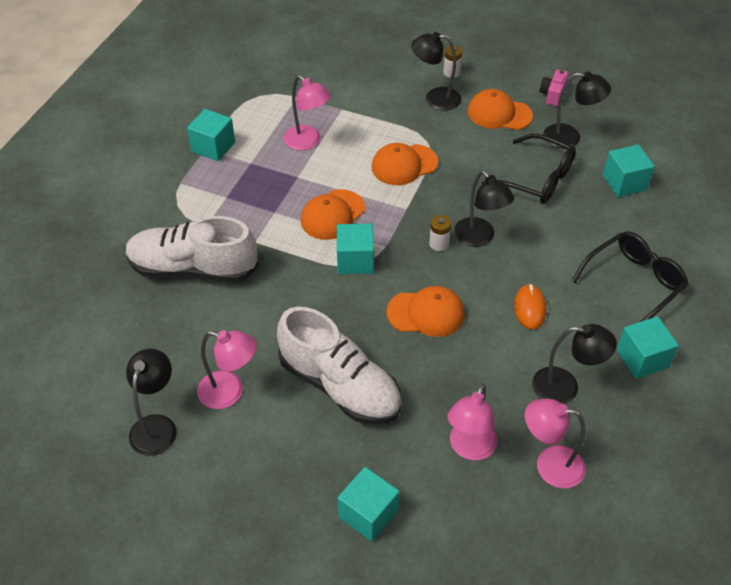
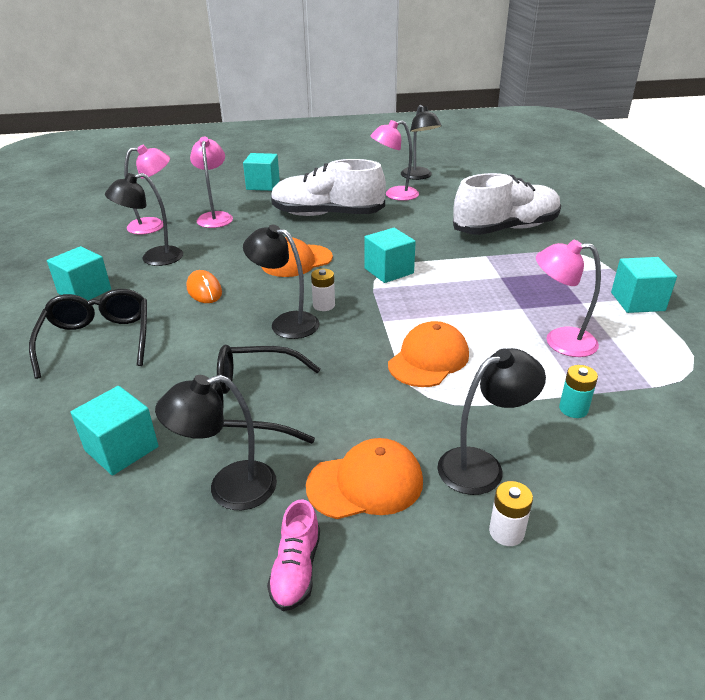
camera: 150 degrees right, 15 degrees down
(332, 215) = (447, 292): orange cap -> none
(356, 103) = (573, 409): none -> turquoise battery
(552, 95) = (296, 569): pink camera -> pink shoe
(633, 283) = (98, 340): black glasses -> black glasses turned 150 degrees clockwise

